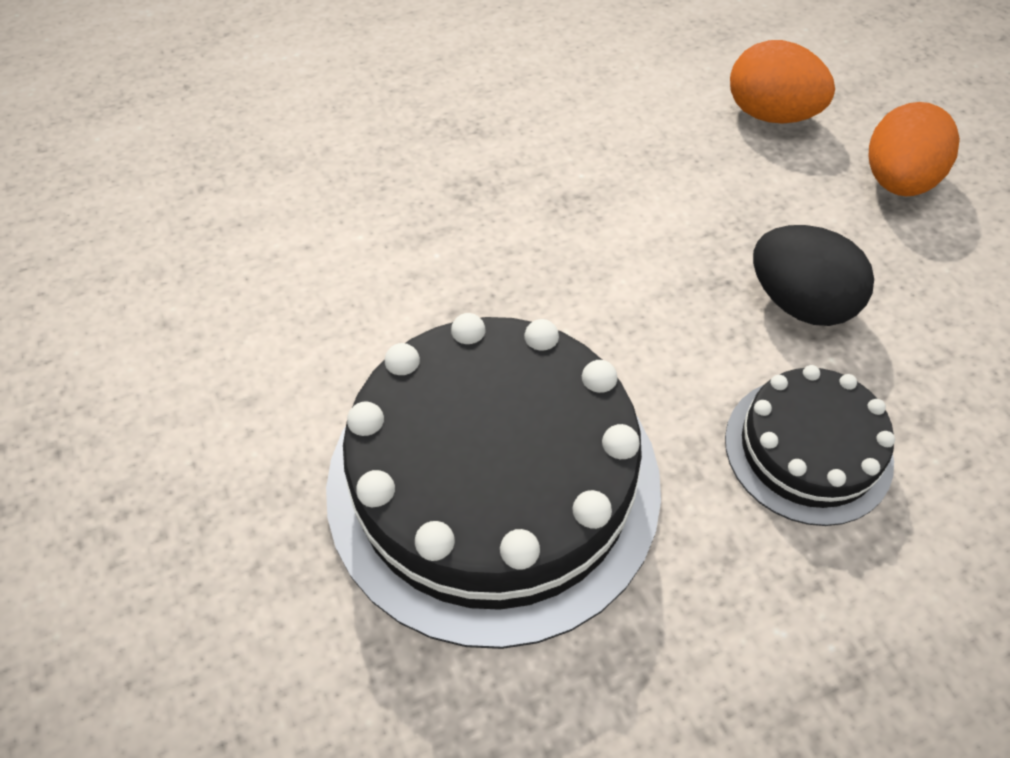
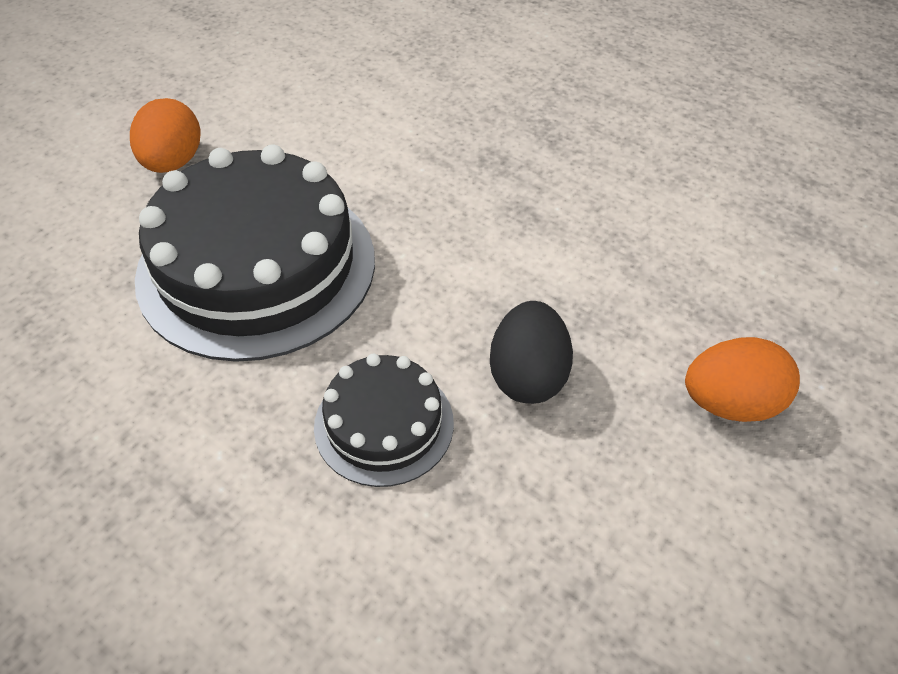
camera: 60 degrees right, 5 degrees down
(770, 114) = (732, 292): orange egg -> orange egg (173, 162)

